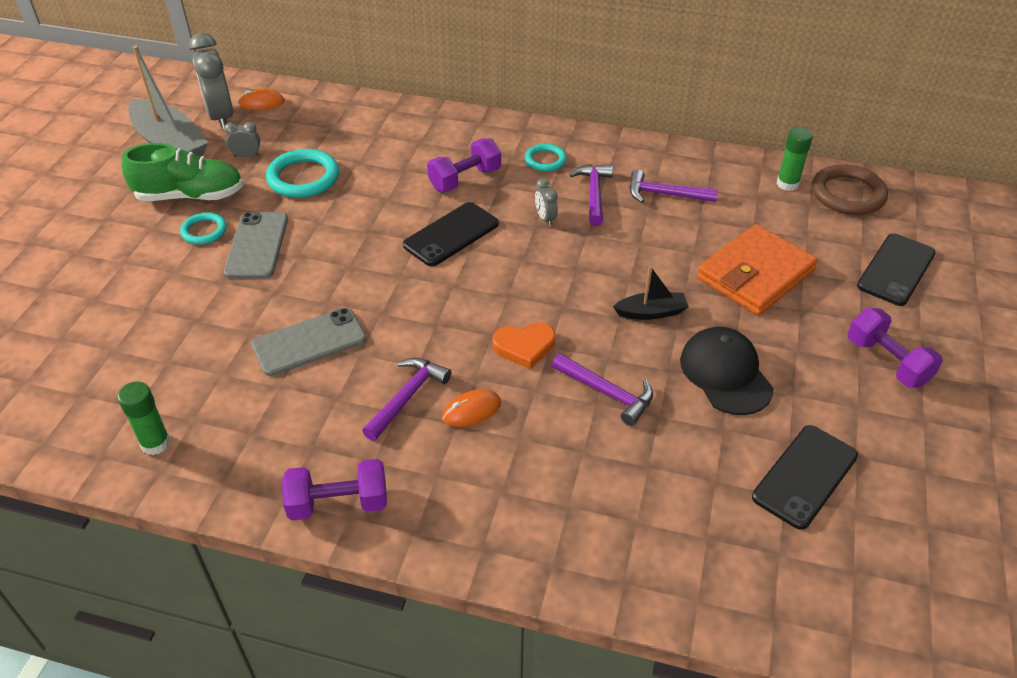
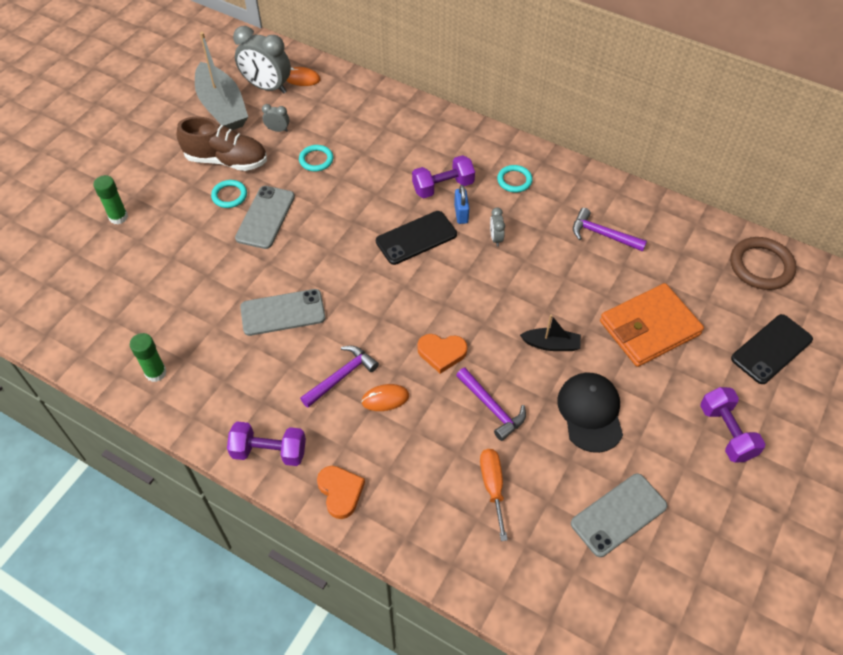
camera: 15 degrees right, 10 degrees up
(190, 196) = (226, 160): green shoe -> brown shoe
(221, 117) = (267, 87): grey clock -> grey clock turned 60 degrees counterclockwise
(303, 178) = (316, 160): turquoise ring -> turquoise ring, size x0.59
(449, 530) = (340, 492): none -> orange heart
(496, 202) = (461, 214): none -> blue padlock
(594, 194) = (543, 222): purple hammer -> none
(641, 480) = (492, 487): none -> orange screwdriver
(787, 184) = (712, 245): green glue stick -> green glue stick (118, 217)
(805, 476) = (618, 515): black phone -> grey phone

